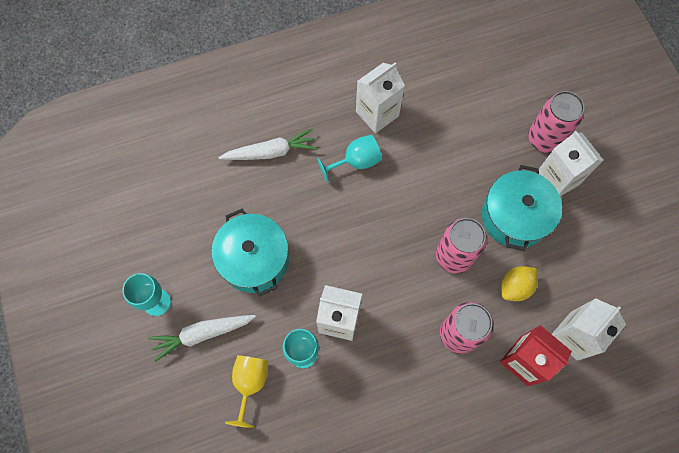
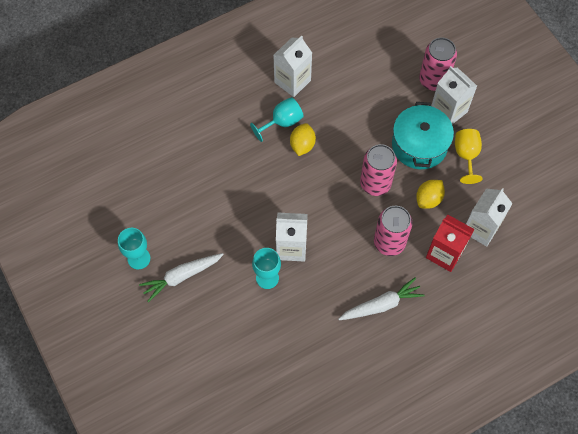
camera: 10 degrees left, 5 degrees down
(250, 383) = (228, 307): yellow goblet -> yellow goblet (466, 156)
(254, 259) = (212, 212): turquoise pot -> none
(270, 152) = (209, 125): white carrot -> white carrot (381, 304)
(375, 194) = (302, 145): none -> yellow lemon

